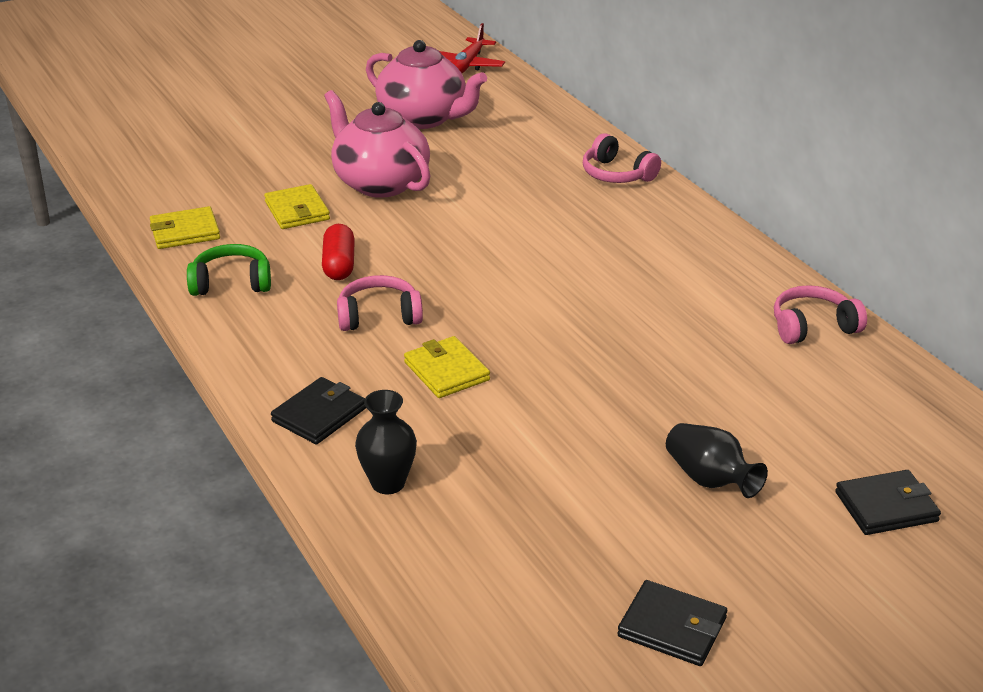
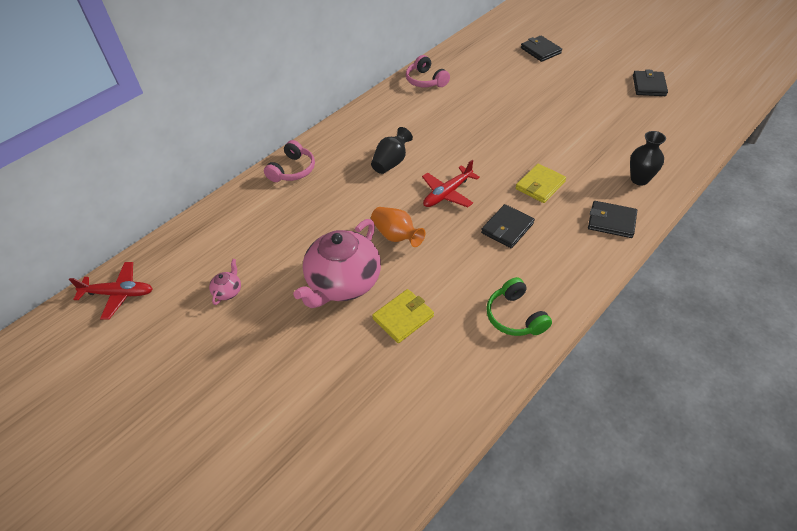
camera: 105 degrees left, 15 degrees up
(185, 232) = (465, 378): yellow wallet -> none
(339, 264) = (462, 266): red capsule -> none
(379, 316) = (507, 228): pink headphones -> black wallet
(424, 118) = (228, 291): pink teapot -> pink teapot, size x0.40
(430, 229) = (396, 236): none -> orange vase
(486, 284) = (447, 193): none -> red plane
(710, 479) = (558, 91): black vase -> black vase (391, 162)

